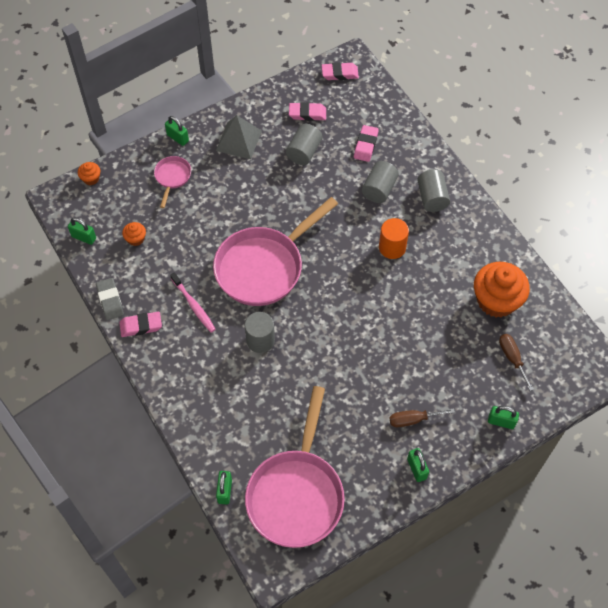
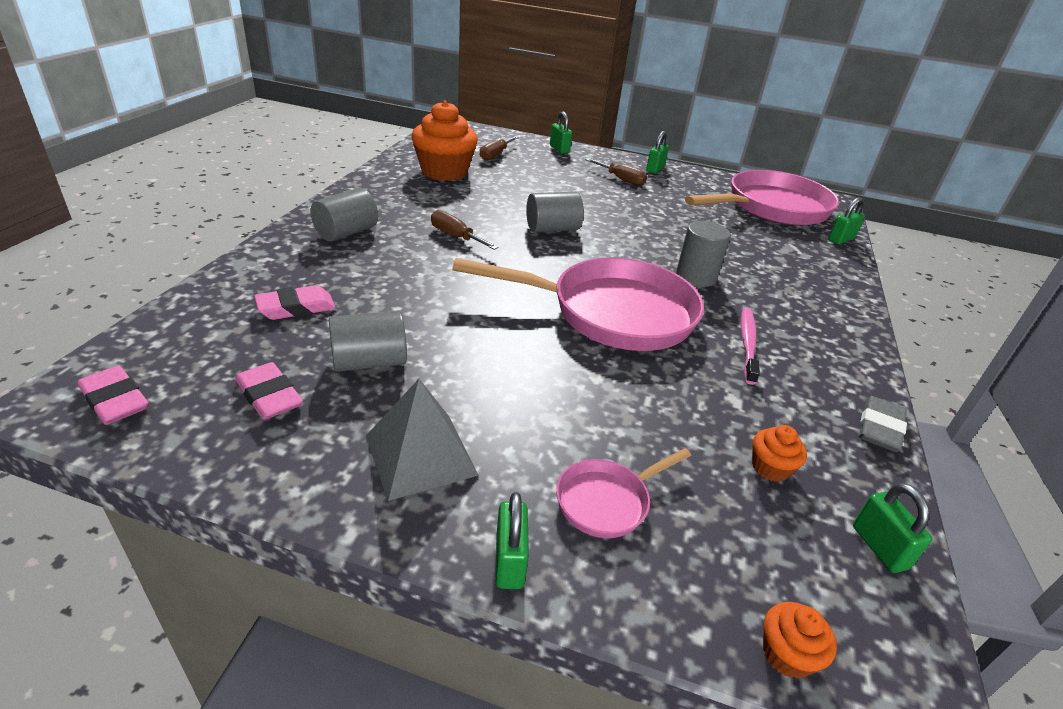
camera: 135 degrees left, 25 degrees down
(141, 326) = (846, 375): pink eraser -> none
(379, 189) = (373, 271): grey cylinder -> grey cylinder (552, 229)
(392, 247) = (456, 237): orange cylinder -> brown screwdriver

